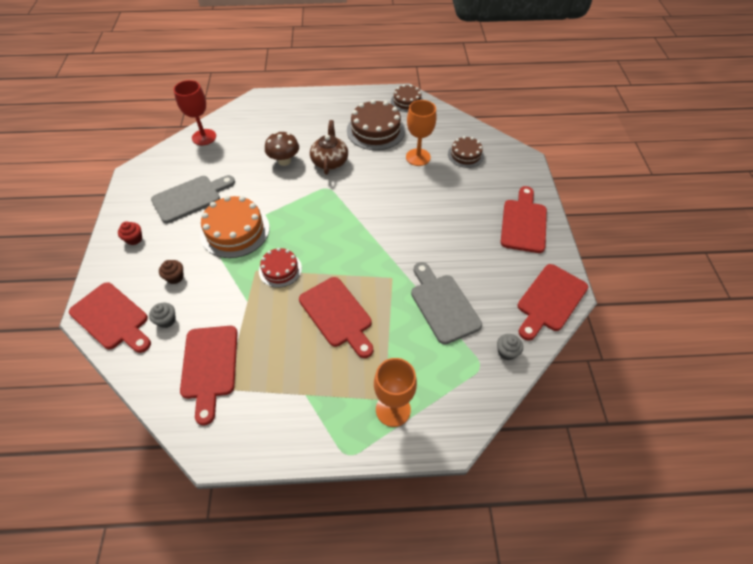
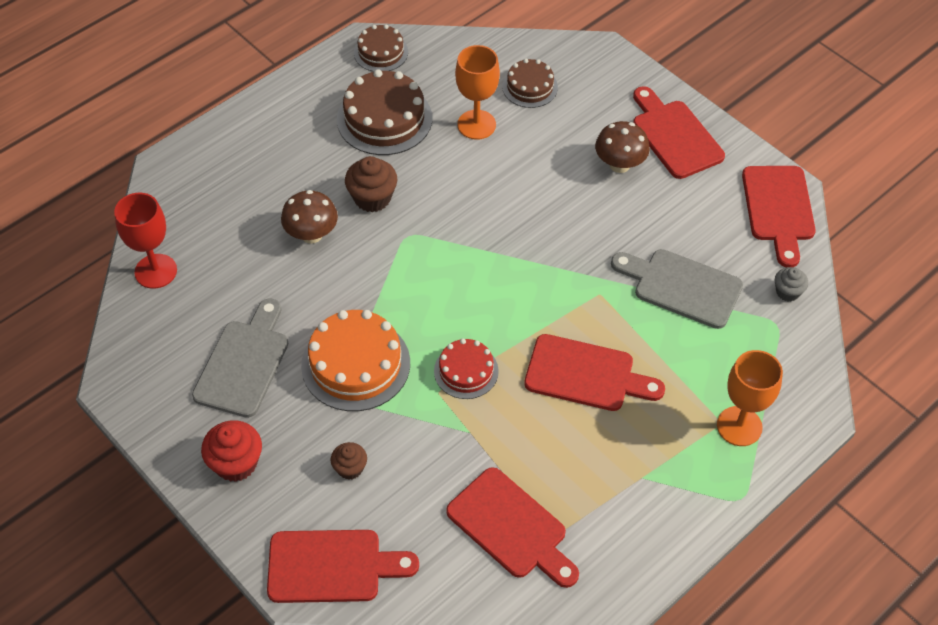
camera: 40 degrees left, 0 degrees up
(134, 239) = (236, 463): red cupcake -> red cupcake, size x1.64
(166, 320) = (402, 520): grey cupcake -> none
(330, 161) = (372, 198): brown teapot -> brown cupcake
(475, 219) = (619, 165): none -> brown mushroom

